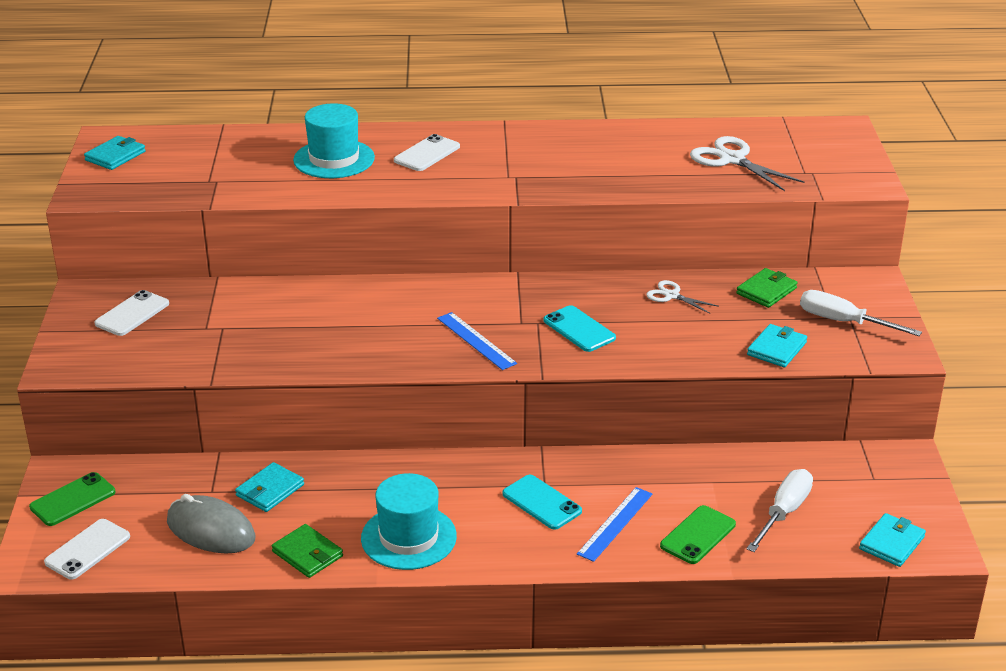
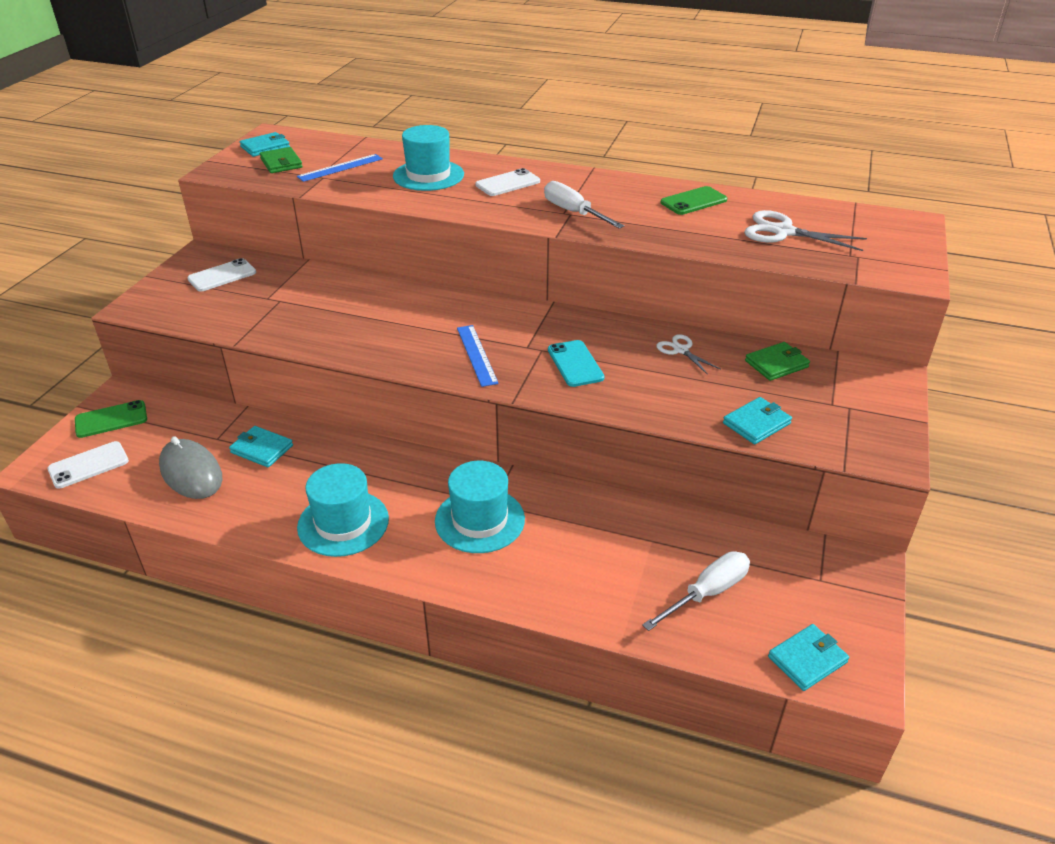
camera: 20 degrees right, 5 degrees up
(270, 490) = (262, 449): turquoise wallet -> turquoise wallet turned 60 degrees clockwise
(307, 554) = (250, 516): green wallet -> green wallet (281, 163)
(541, 502) = (480, 520): turquoise phone -> turquoise hat
(615, 524) = (535, 560): blue ruler -> blue ruler (340, 168)
(698, 535) = (607, 594): green phone -> green phone (693, 201)
(732, 159) = (783, 232): white scissors -> white scissors turned 45 degrees counterclockwise
(843, 322) = (840, 411): white screwdriver -> white screwdriver (573, 212)

